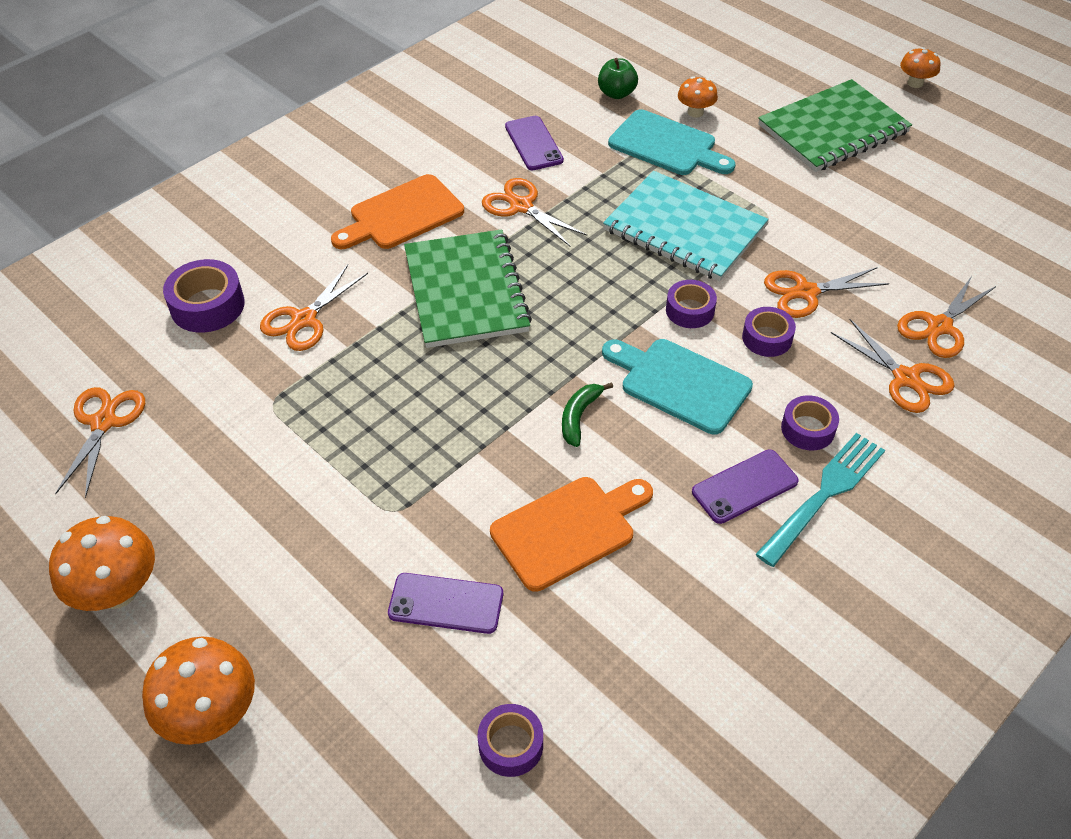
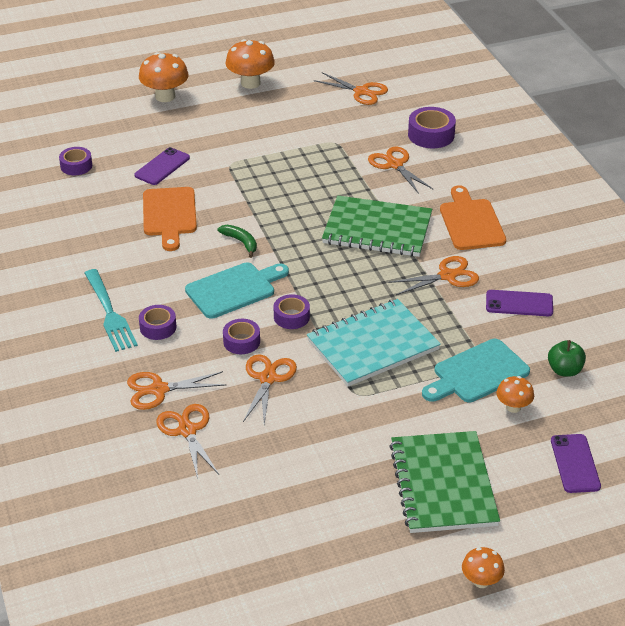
camera: 115 degrees right, 10 degrees down
(744, 487) = (141, 285): purple phone -> purple phone (575, 463)

